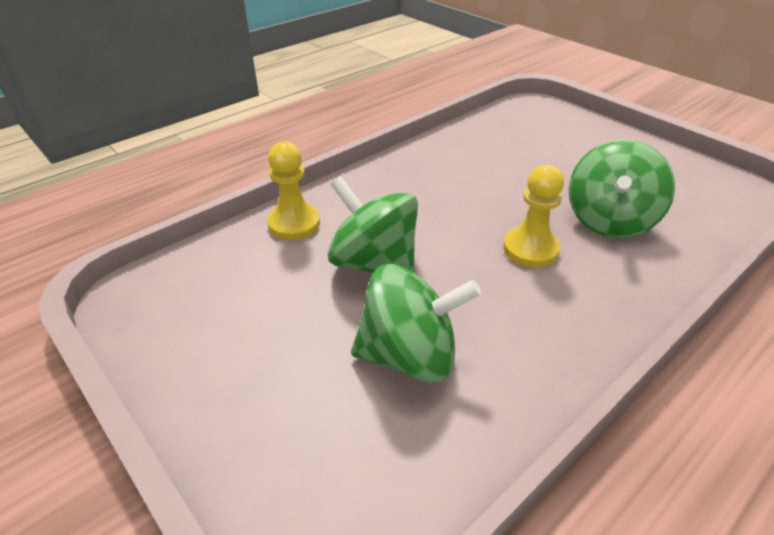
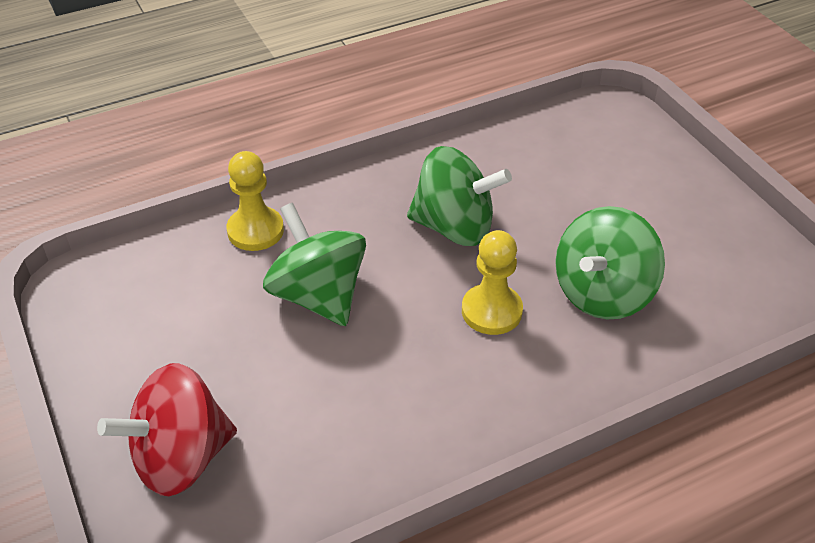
camera: 15 degrees right, 5 degrees up
(299, 441) = (181, 458): none -> red spinning top
(409, 356) = (310, 401): green spinning top -> green spinning top (454, 227)

